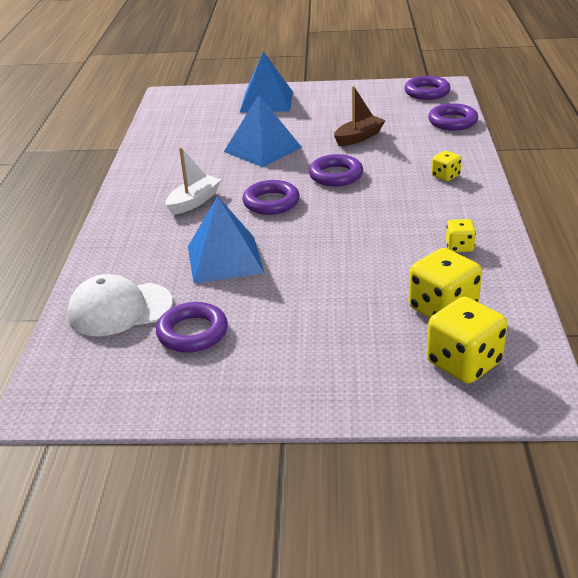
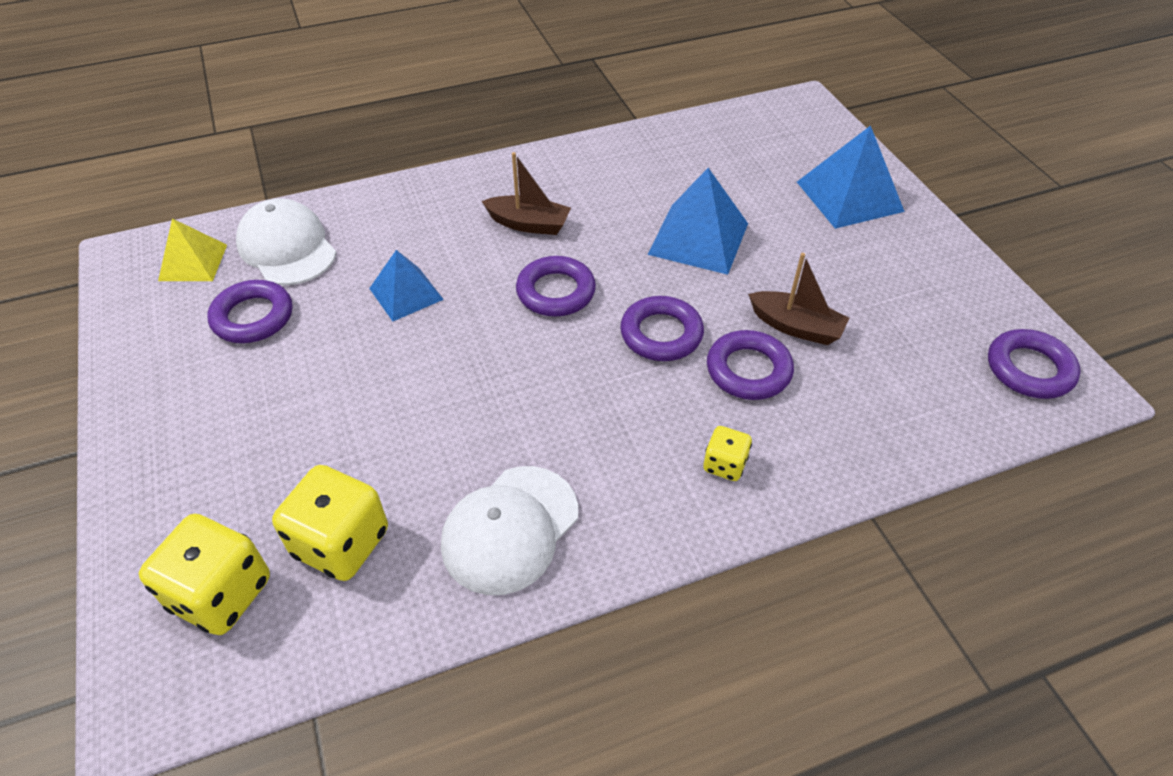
camera: 65 degrees right, 15 degrees up
(91, 362) = (193, 262): none -> yellow pyramid
(194, 202) = (529, 224): white boat -> brown boat
(224, 259) = (406, 293): blue pyramid -> blue pyramid, size x0.64
(452, 122) = (933, 431): purple ring -> purple ring (748, 370)
(459, 247) = (510, 529): yellow dice -> white cap

